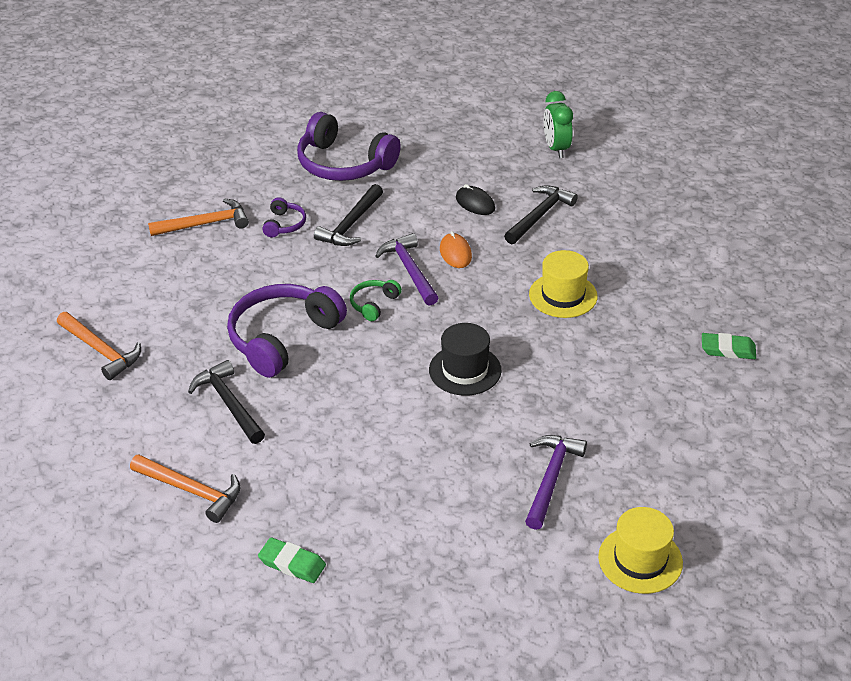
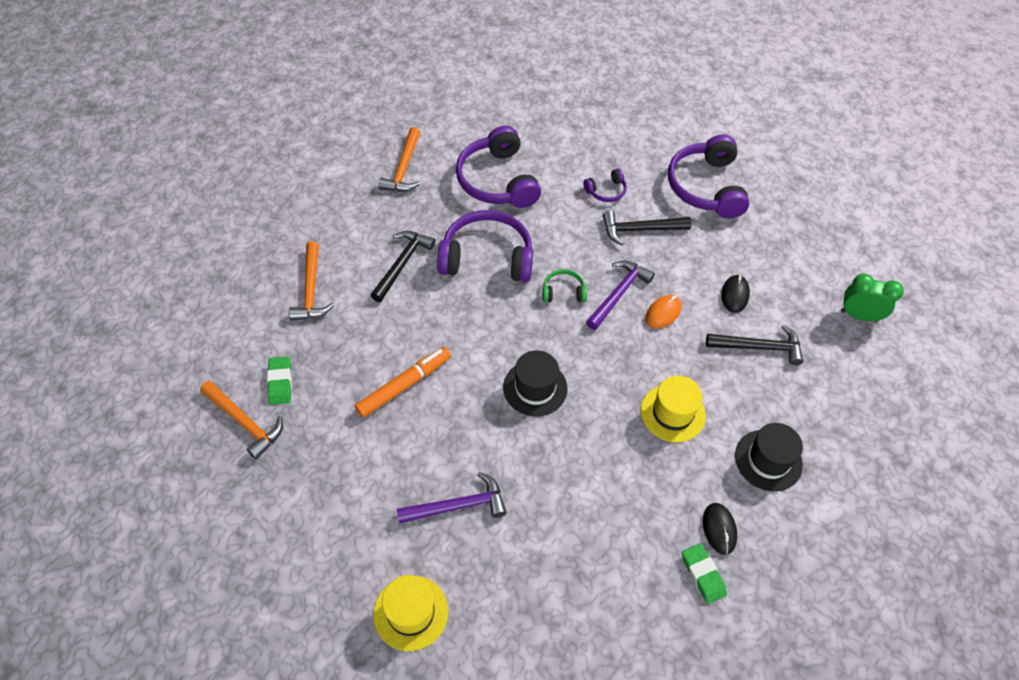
camera: 55 degrees right, 15 degrees up
(193, 290) = (497, 180): none -> purple headphones
(206, 224) = (569, 148): orange hammer -> orange hammer (245, 423)
(383, 463) = (404, 385): none -> orange marker
(556, 149) = (859, 315): green clock -> green clock turned 60 degrees clockwise
(650, 263) = (768, 460): none -> black hat
(693, 321) = (719, 529): none -> black mouse

